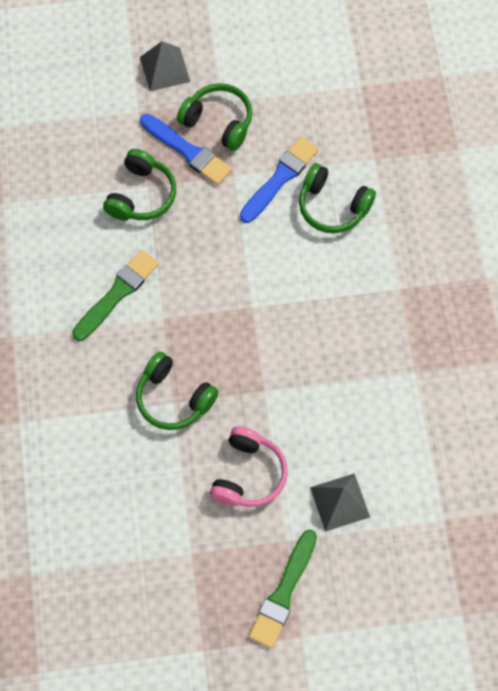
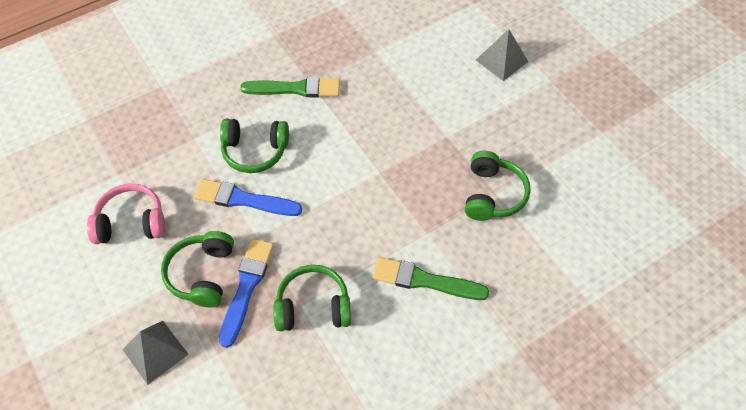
camera: 115 degrees left, 10 degrees down
(248, 474) = (519, 121): pink headphones -> pink headphones (131, 222)
(283, 593) = (587, 69): green brush -> green brush (295, 89)
(332, 206) = (255, 151): green headphones -> green headphones turned 90 degrees clockwise

